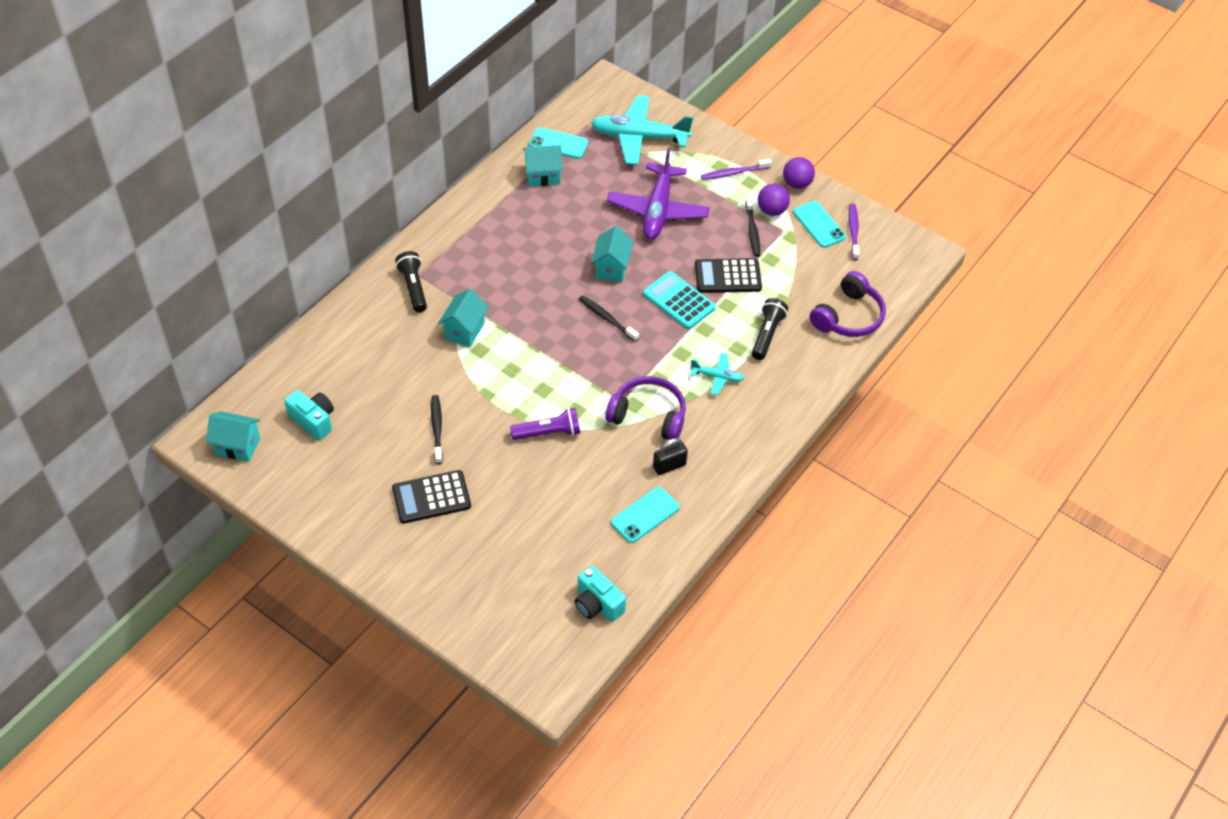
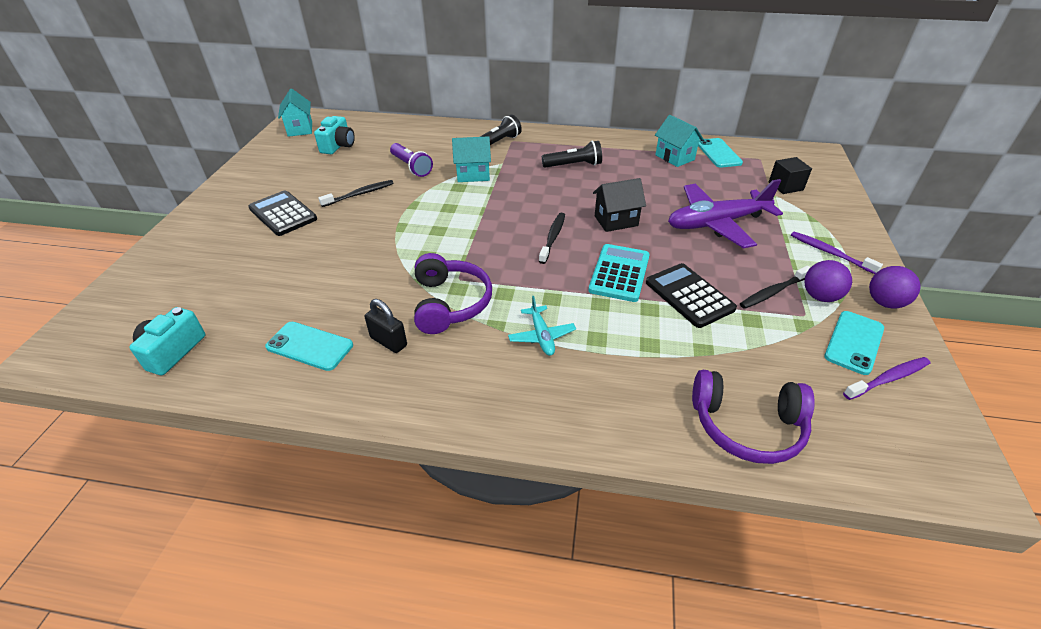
camera: 65 degrees right, 10 degrees down
(548, 433) = (388, 249): purple flashlight -> purple flashlight (411, 167)
(611, 268) = (616, 221): turquoise house -> black house
(639, 137) = (785, 186): turquoise plane -> black cube
(767, 335) = (639, 356): black flashlight -> black flashlight (573, 165)

